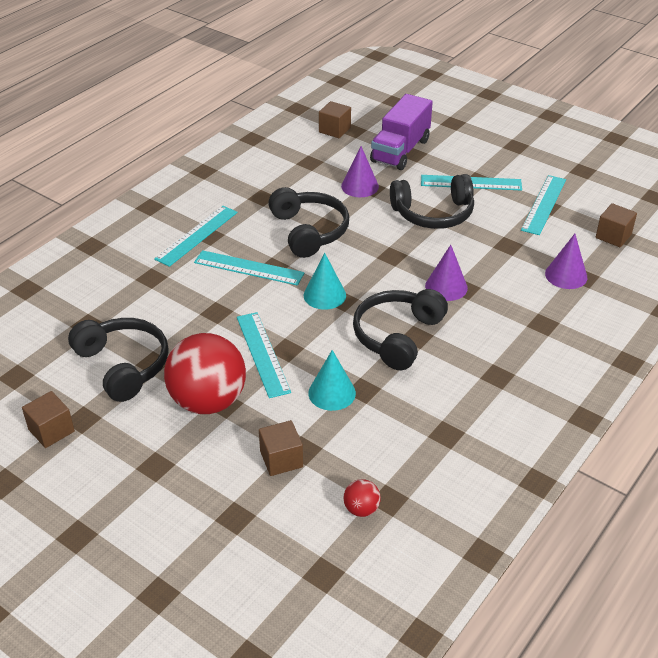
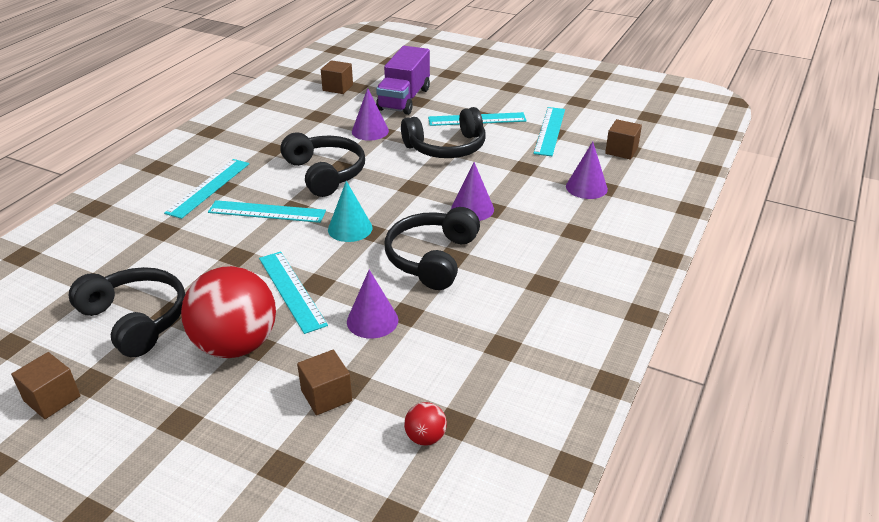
camera: 10 degrees left, 5 degrees down
(332, 393) = (372, 320): turquoise cone -> purple cone

